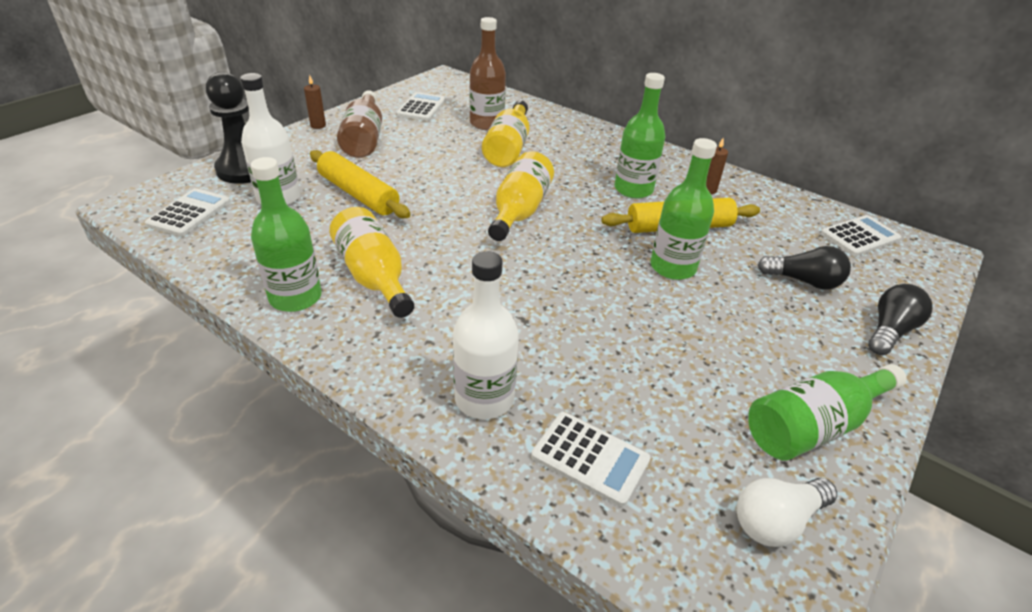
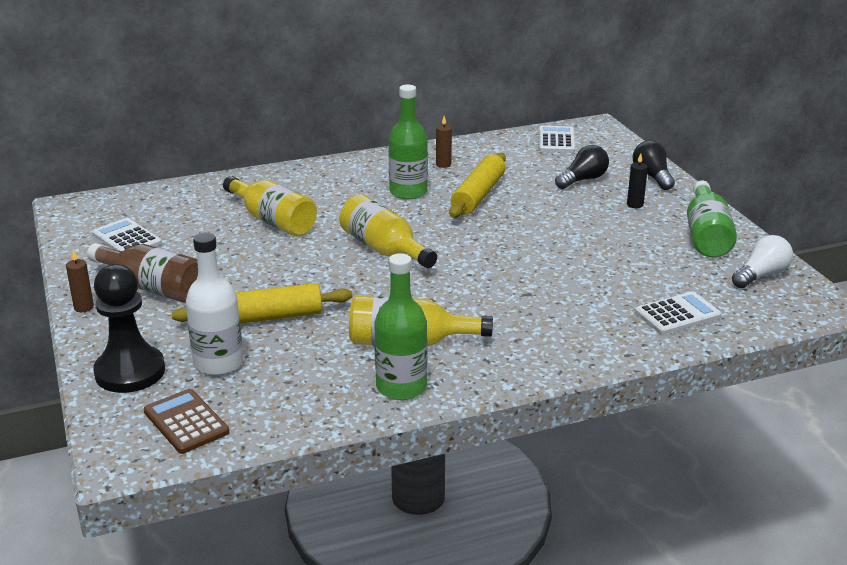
camera: 55 degrees left, 10 degrees down
(189, 213) = (186, 422): white calculator -> brown calculator
(484, 398) = (596, 335): white bottle -> none
(486, 123) = (210, 216): brown bottle -> none
(672, 267) = (523, 217): green bottle -> none
(776, 521) = (761, 275): white light bulb -> white light bulb turned 135 degrees counterclockwise
(803, 338) = (635, 205): none -> black candle

